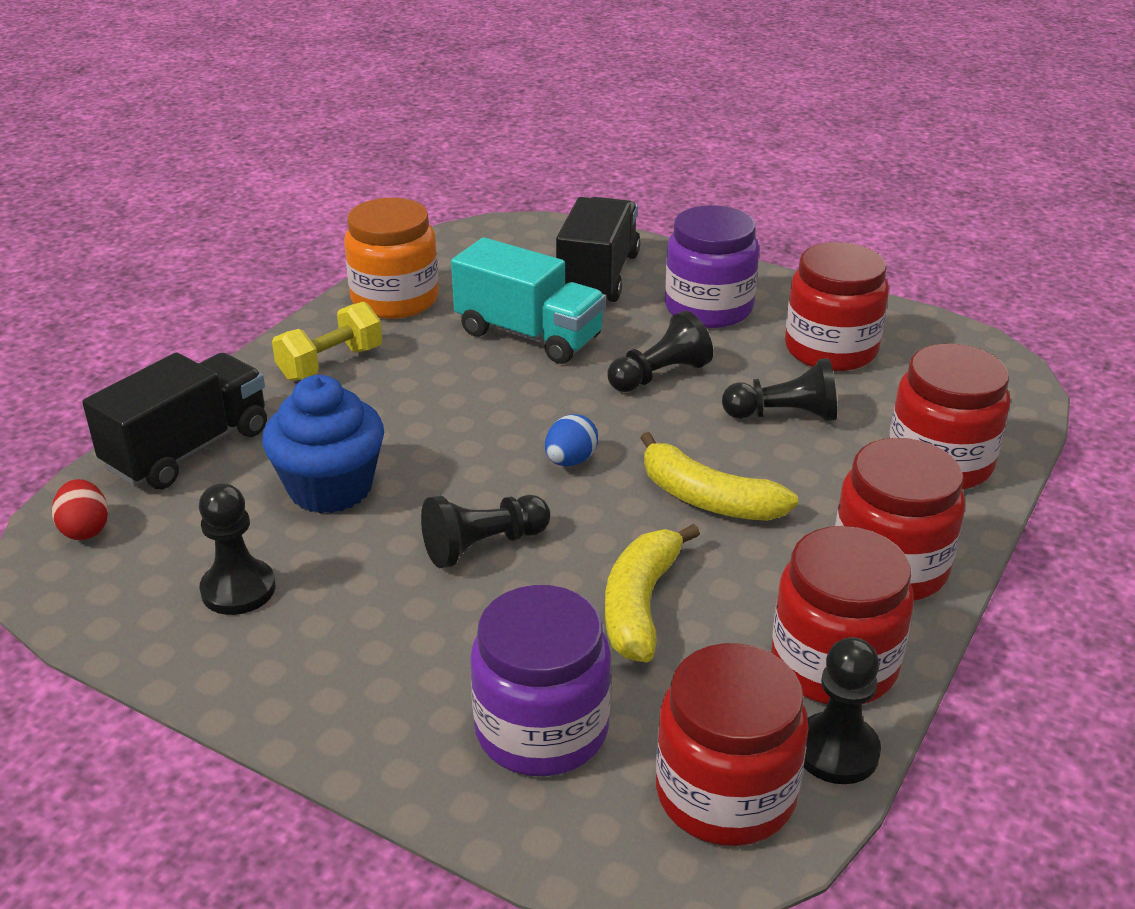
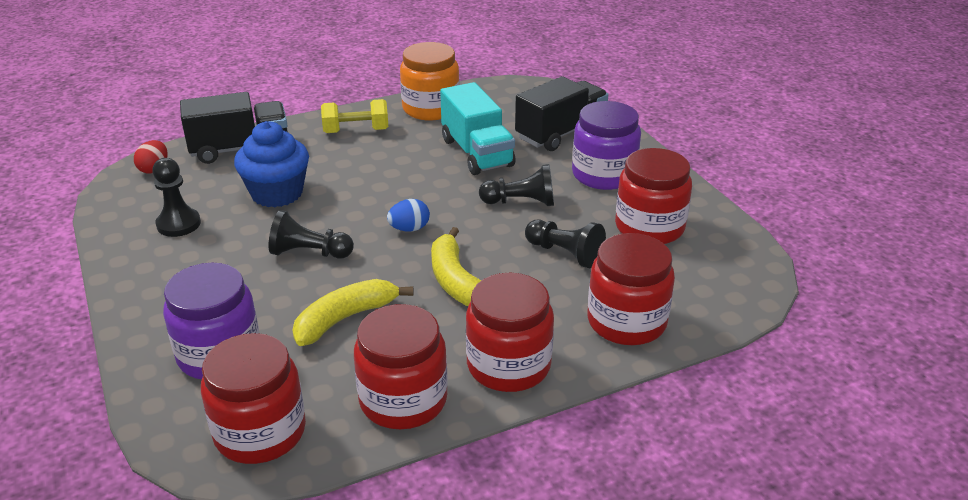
camera: 35 degrees right, 0 degrees up
(836, 751) = (343, 444): black pawn -> none

